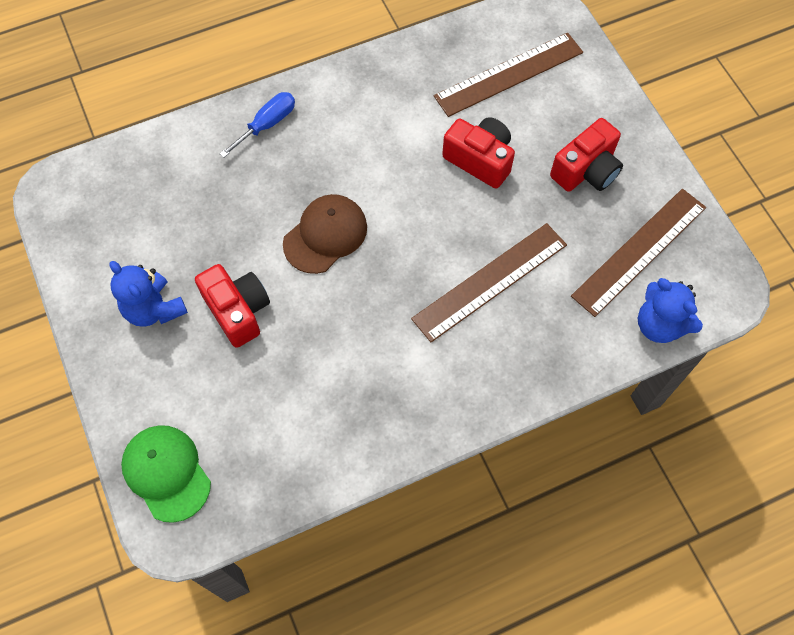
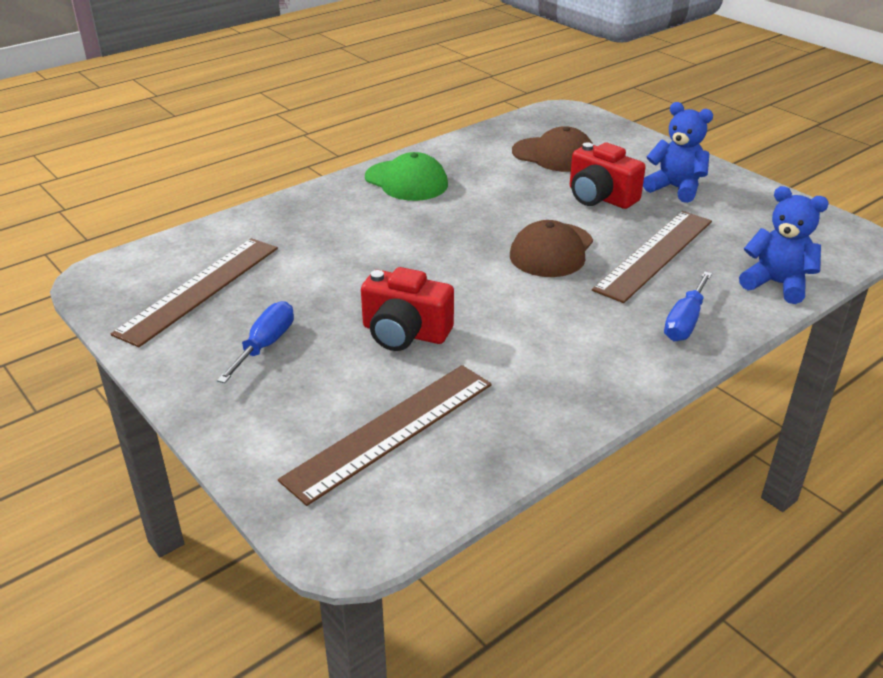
camera: 165 degrees right, 30 degrees down
(166, 473) = (589, 127): green cap -> green cap (406, 181)
(242, 412) = (554, 155): none -> brown cap
(490, 281) = (365, 246): brown ruler -> brown ruler (655, 254)
(586, 170) = (265, 345): red camera -> blue screwdriver
(659, 325) = (182, 245): blue teddy bear -> blue teddy bear (776, 284)

